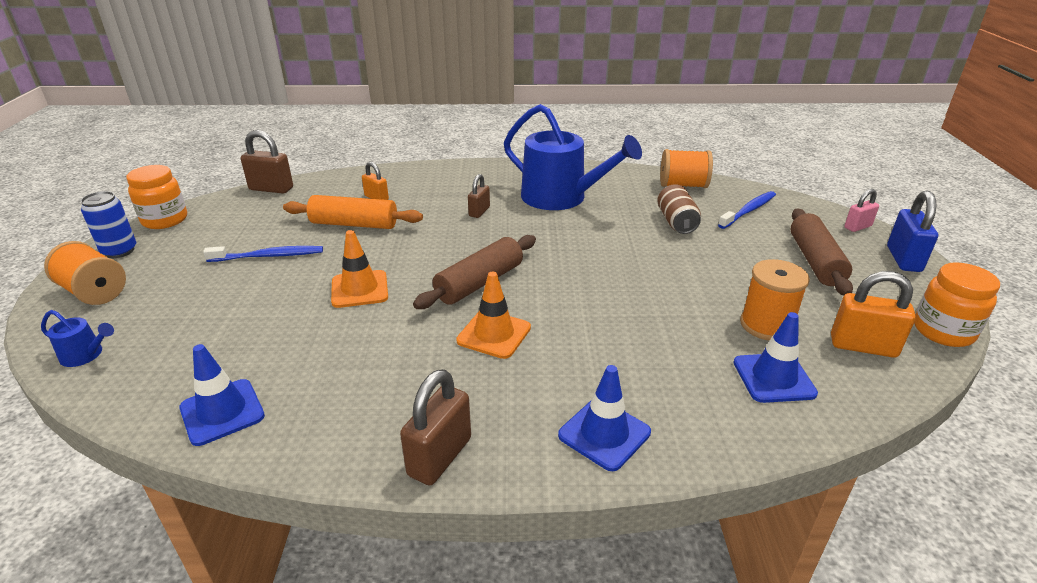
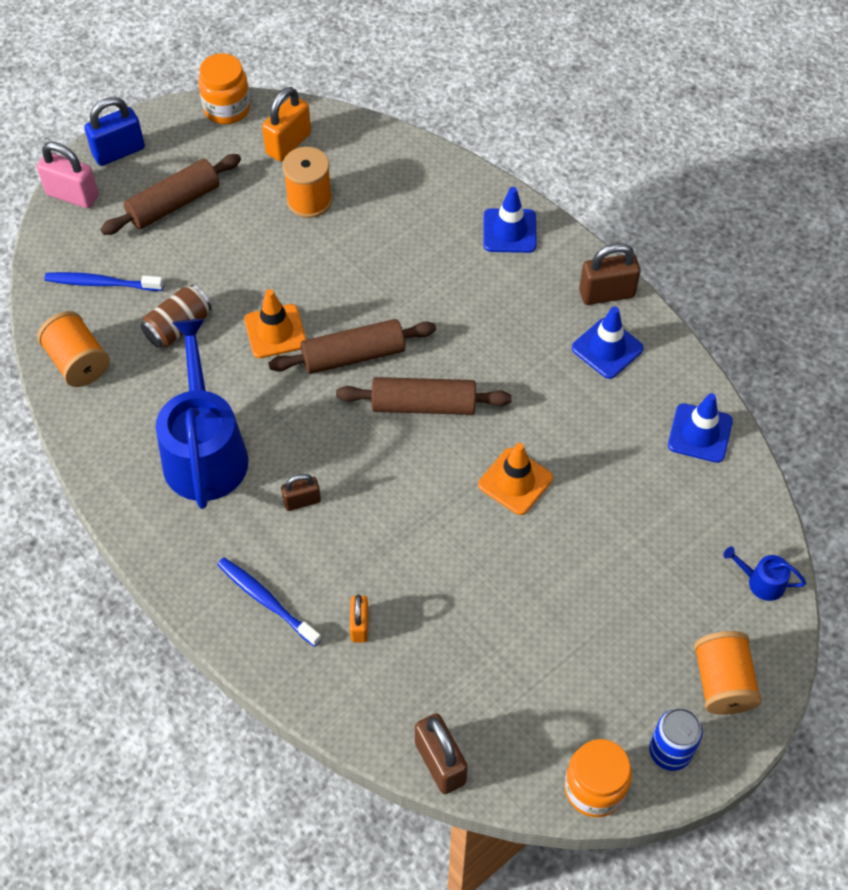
camera: 130 degrees left, 25 degrees up
(85, 355) = (761, 582): blue watering can -> blue watering can turned 45 degrees counterclockwise
(268, 256) = (546, 606): blue toothbrush -> blue toothbrush (267, 601)
(354, 224) = (428, 591): orange rolling pin -> none
(494, 334) = (477, 347): orange traffic cone -> orange traffic cone (275, 331)
(565, 274) = (353, 355): none -> brown rolling pin
(773, 378) = (372, 176): blue traffic cone -> blue traffic cone (607, 348)
(857, 227) = (72, 195): pink padlock -> pink padlock, size x1.63
(863, 346) = (288, 144): orange padlock -> orange padlock turned 60 degrees clockwise

